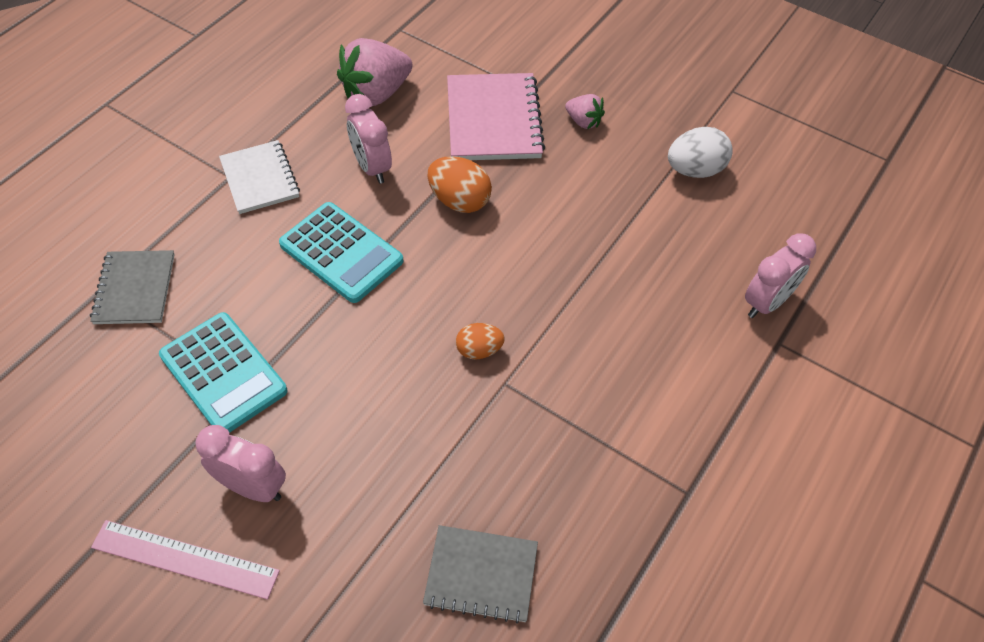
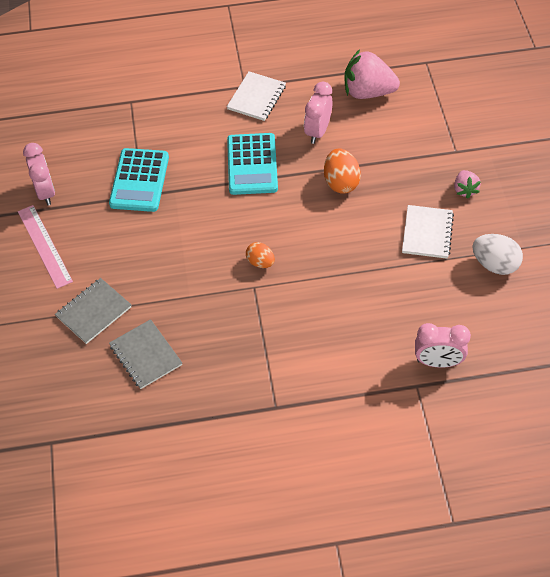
camera: 50 degrees right, 0 degrees up
(135, 289) = (144, 112): grey notebook -> grey notebook (94, 312)
(253, 486) = (99, 239): pink clock -> pink clock (45, 192)
(493, 120) = (414, 152): pink notebook -> none
(602, 187) = (427, 233): none -> white notebook

